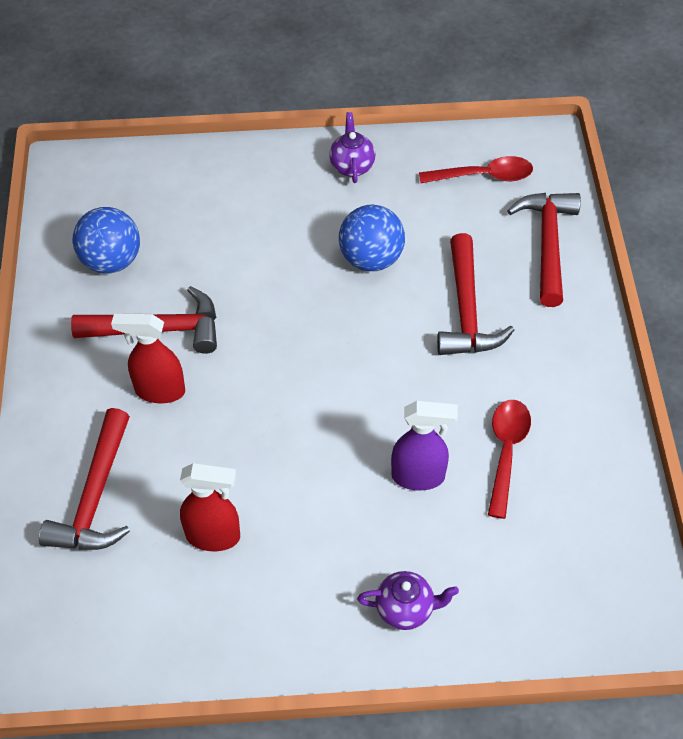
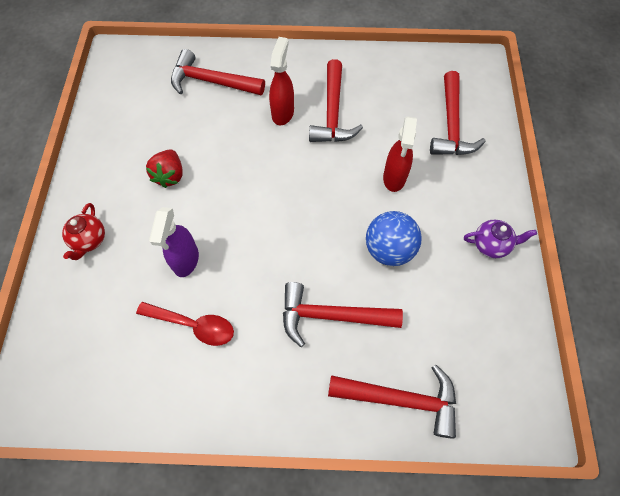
camera: 95 degrees right, 10 degrees up
(111, 261) = (393, 88): blue ball -> none
(177, 199) = (451, 125): none -> red hammer
(214, 536) = (170, 138): red spray bottle -> red spray bottle (394, 178)
(283, 523) = (170, 175): none -> red strawberry
(406, 609) = (89, 240): purple teapot -> red teapot
(483, 176) = (484, 354): red spoon -> none

